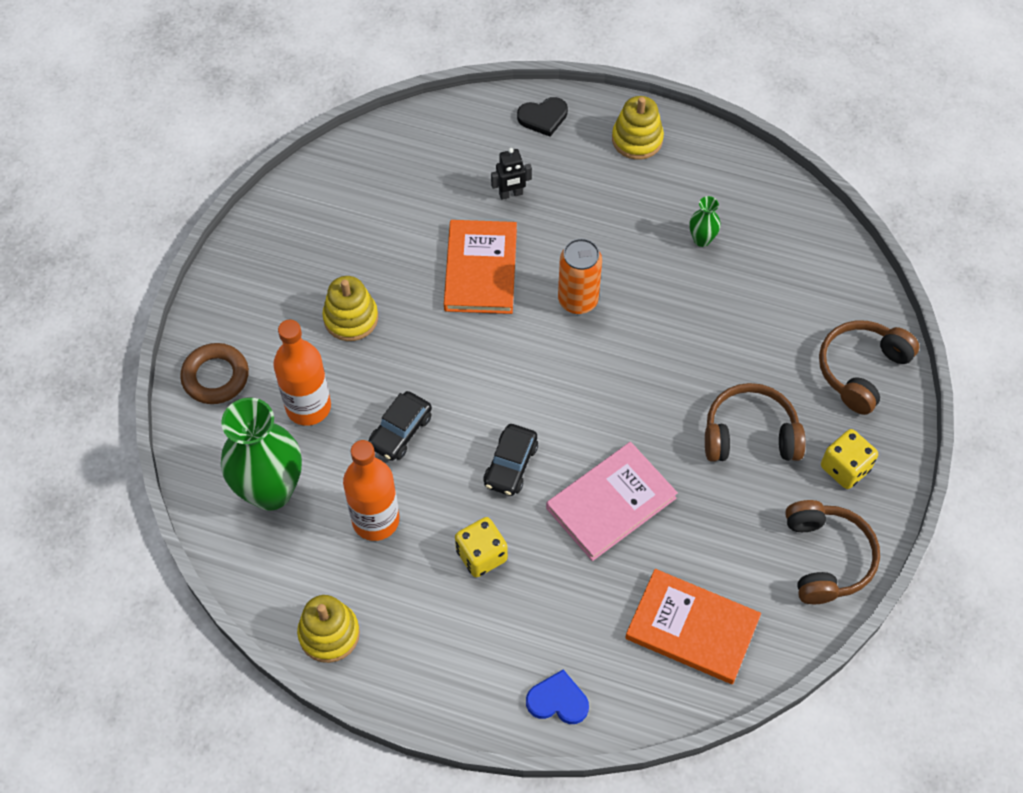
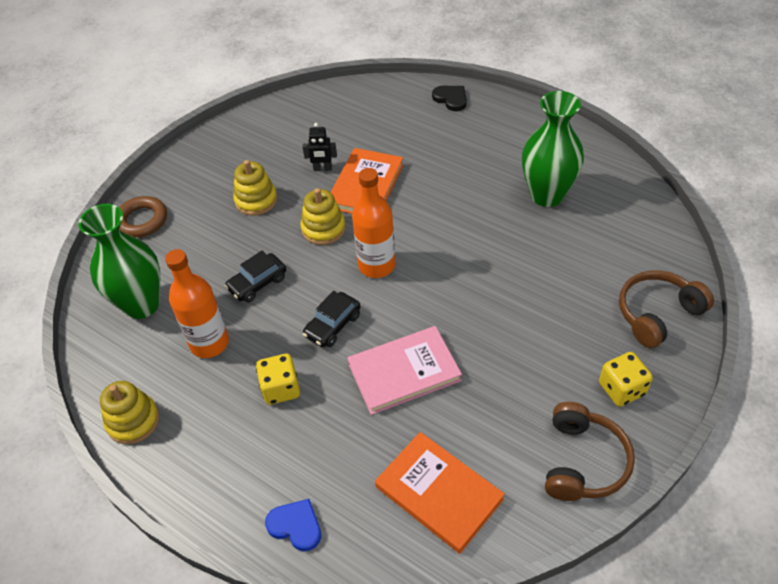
camera: 20 degrees right, 10 degrees down
(308, 407) = (197, 253): orange bottle -> orange bottle (376, 265)
(511, 194) = (408, 142): black robot -> black robot (322, 169)
(543, 117) = (451, 99): black heart -> black heart turned 135 degrees counterclockwise
(578, 300) = (432, 219): orange can -> none
(637, 139) = (517, 122): yellow stacking toy -> yellow stacking toy (323, 229)
(701, 239) = (547, 195): green vase -> green vase, size x2.30
(750, 434) = (543, 344): brown headphones -> none

